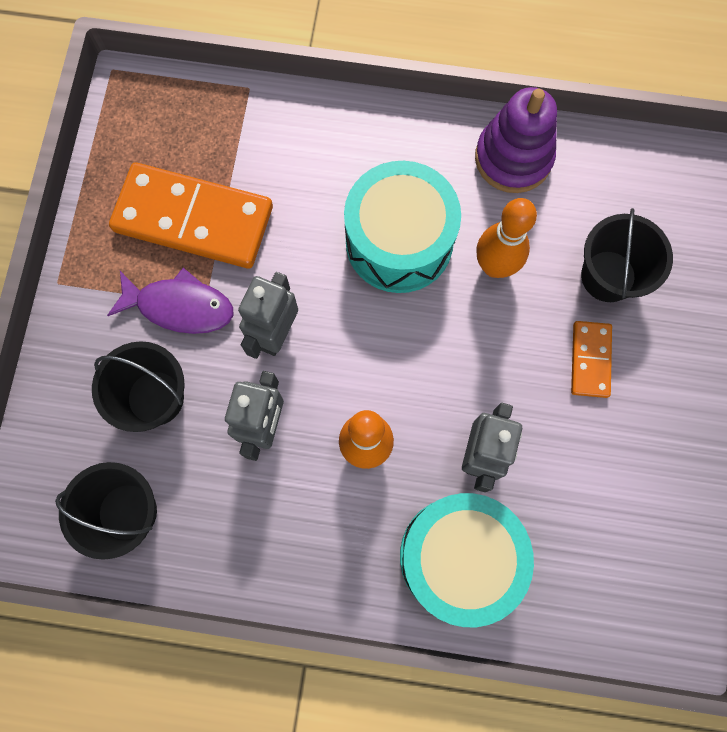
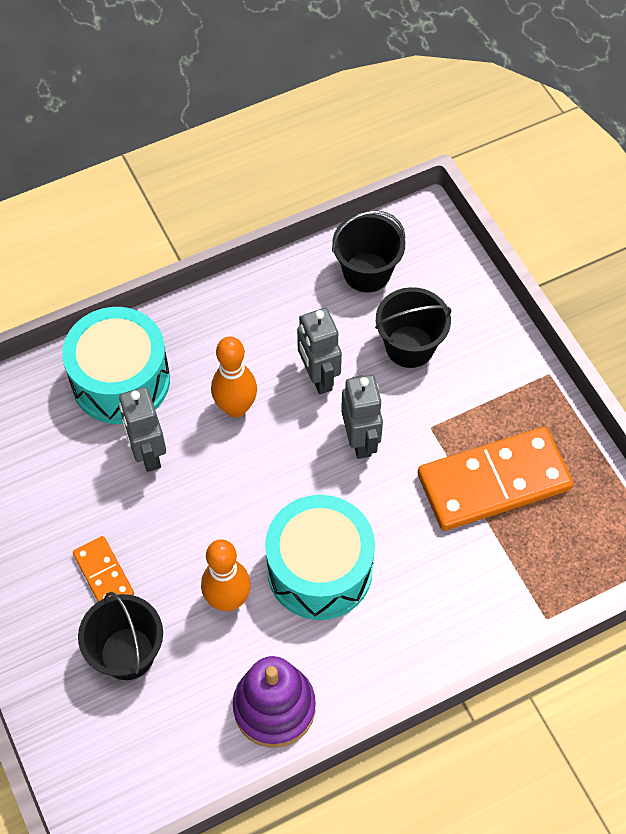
camera: 145 degrees right, 15 degrees down
(179, 306) = (447, 414): purple fish -> none

